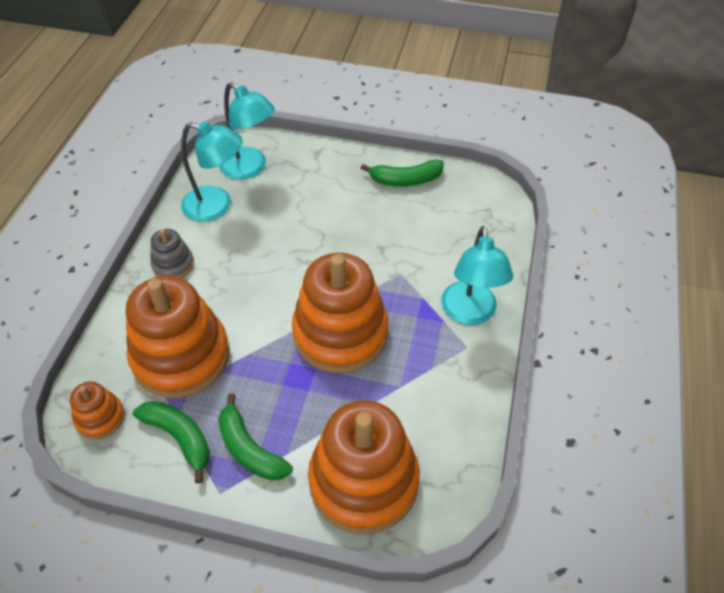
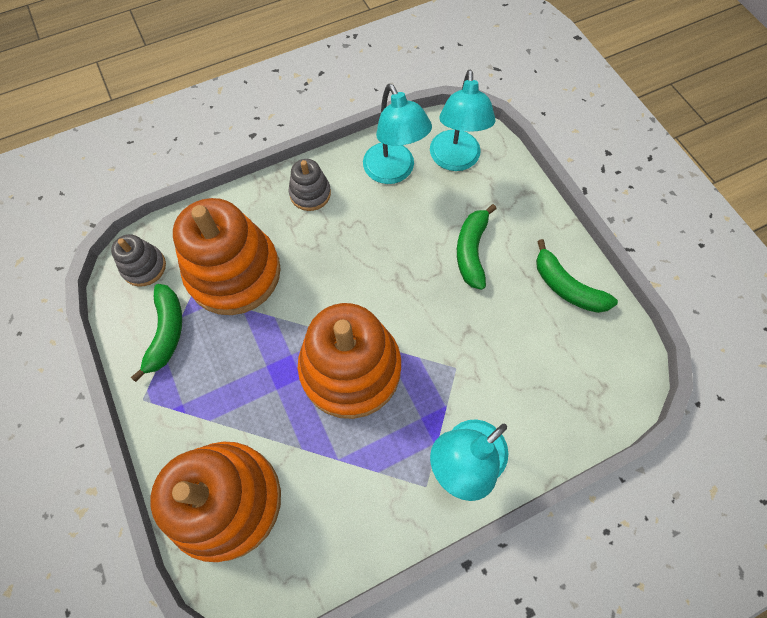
camera: 50 degrees right, 15 degrees up
(100, 418) = (144, 267): orange stacking toy -> grey stacking toy
(249, 449) = (192, 389): green banana -> green banana (471, 251)

